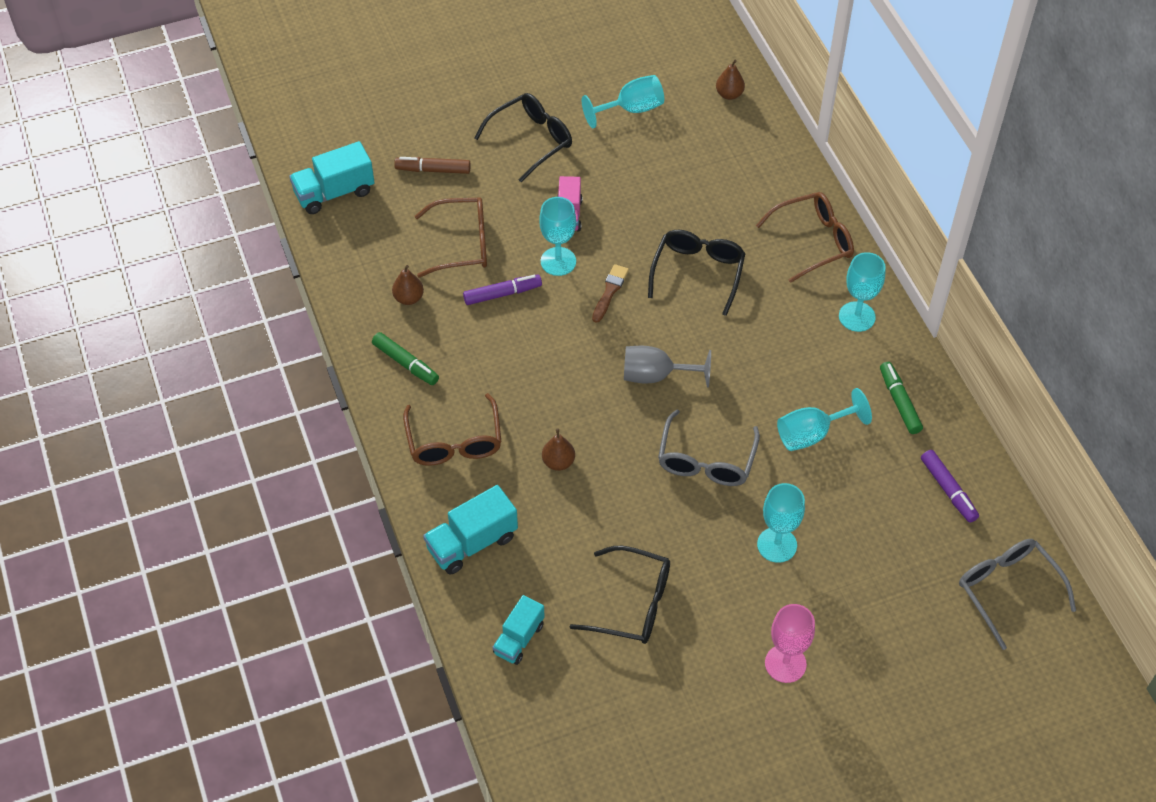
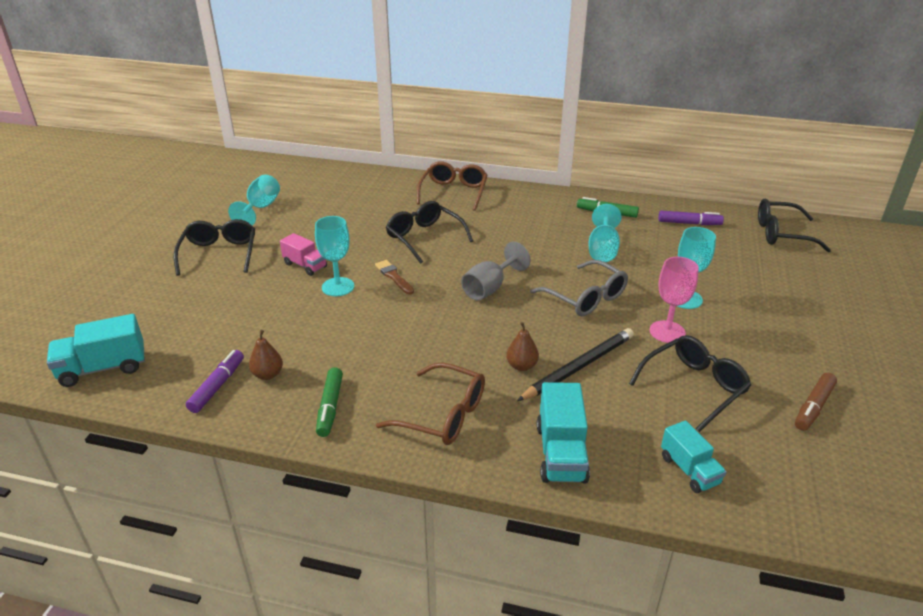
camera: 55 degrees left, 20 degrees down
(334, 192) = (103, 368): turquoise truck -> turquoise truck turned 60 degrees clockwise
(406, 363) = (330, 407): green marker -> green marker turned 105 degrees clockwise
(433, 170) = (170, 307): brown marker -> brown marker (813, 407)
(461, 244) = (257, 323): brown glasses -> none
(502, 294) = (331, 324): purple marker -> purple marker (218, 386)
(591, 505) = (579, 367): none -> black pencil
(729, 94) = (306, 174): brown pear -> none
(785, 663) = (796, 337): pink goblet -> pink goblet (667, 332)
(857, 316) = (527, 201): turquoise goblet -> none
(1008, 590) = (782, 234): grey glasses -> black glasses

